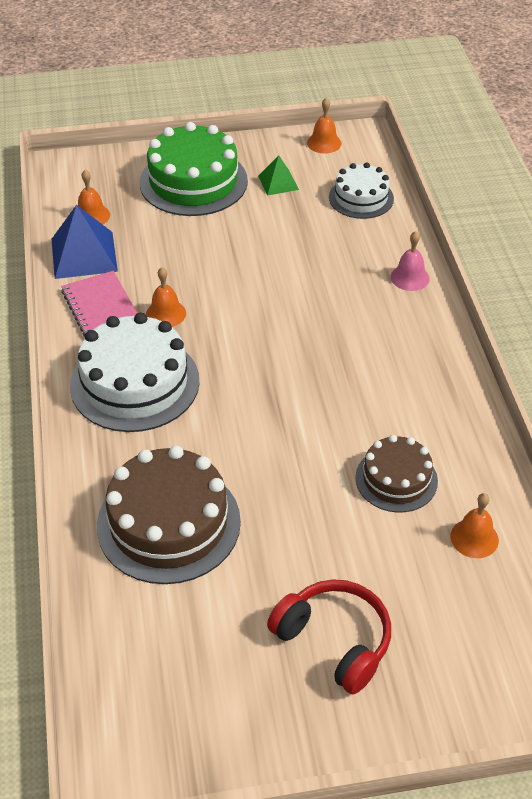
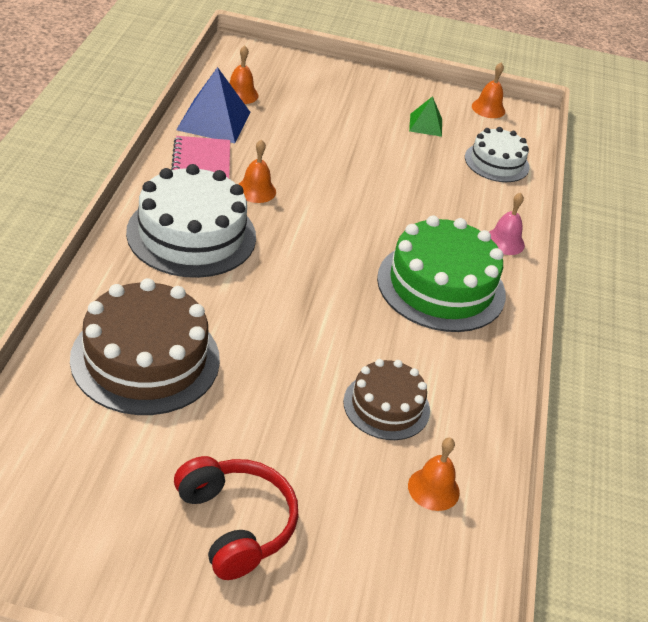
camera: 15 degrees right, 5 degrees down
(193, 182) = (348, 99): green cake -> green cake (441, 286)

